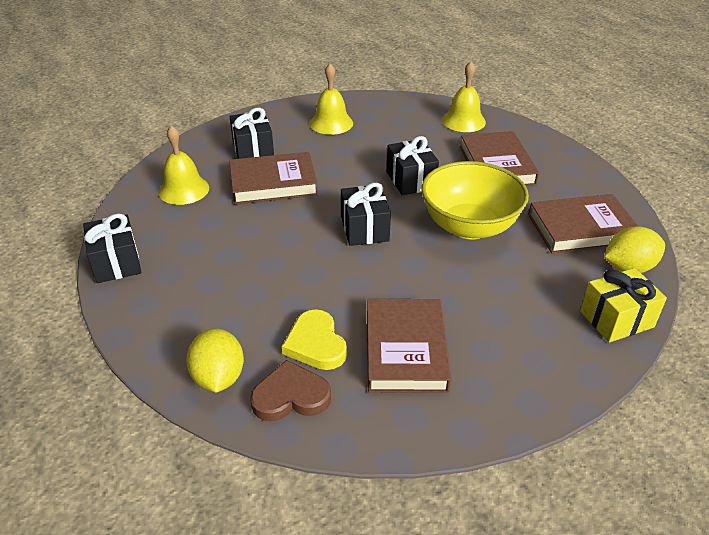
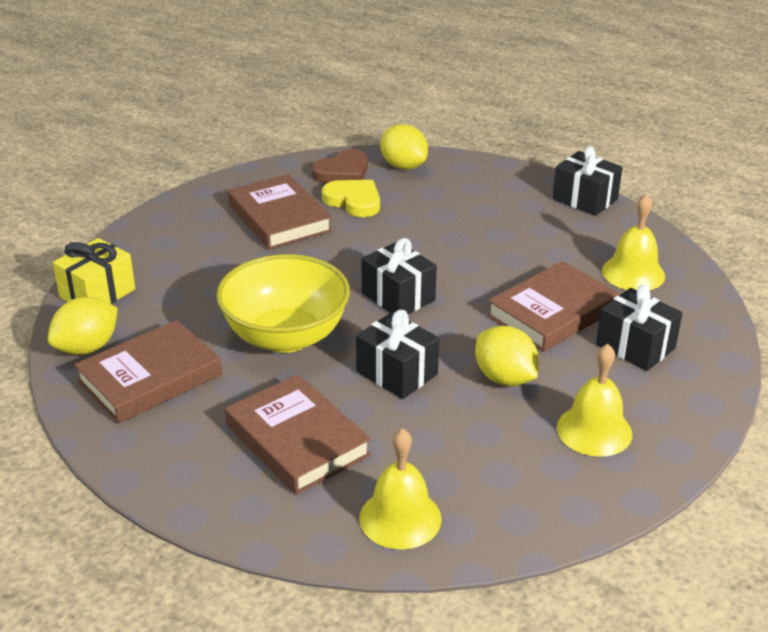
camera: 150 degrees right, 5 degrees down
(349, 158) = (504, 378): none -> yellow lemon

